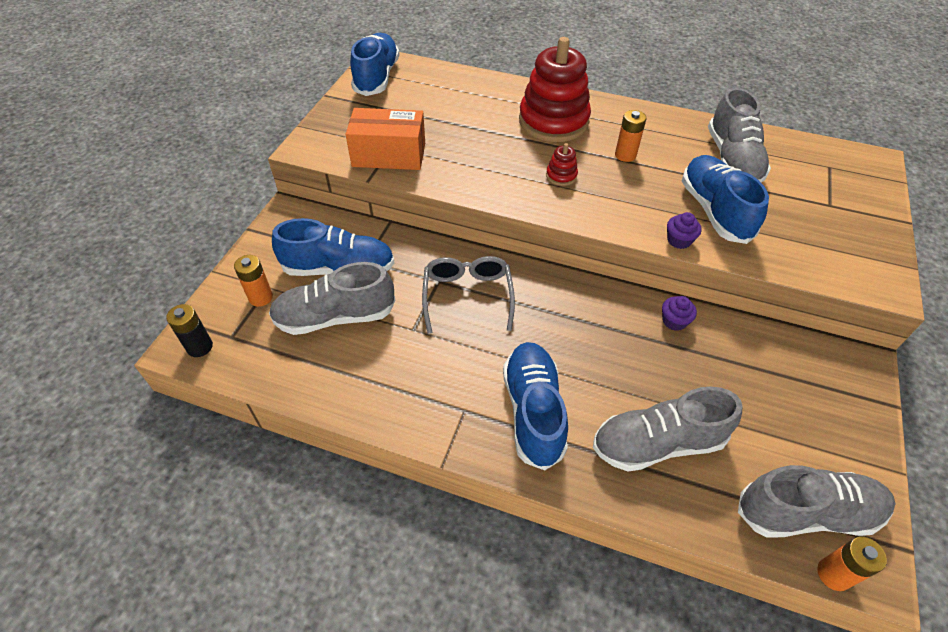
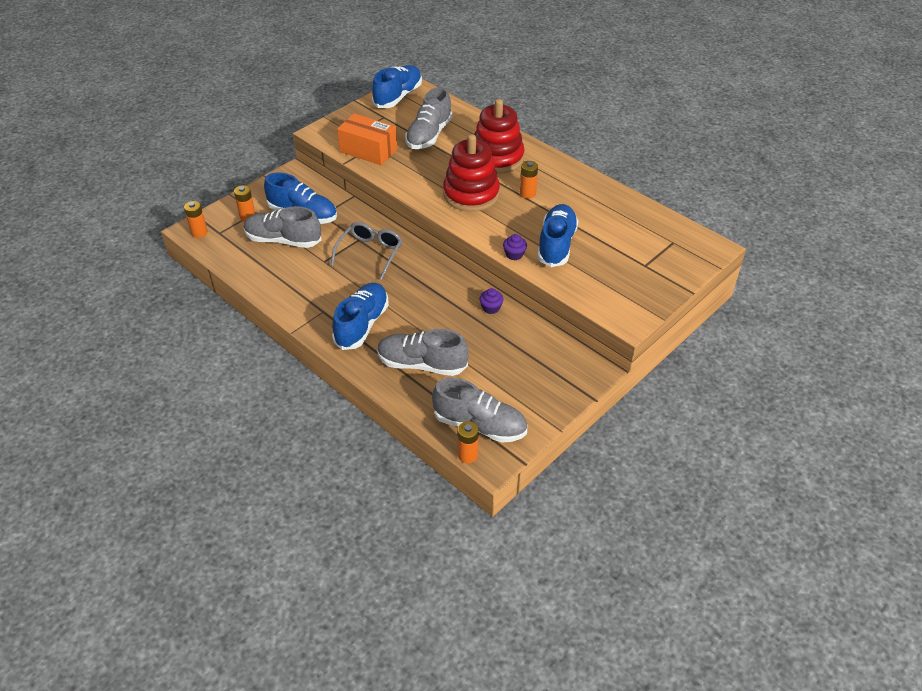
camera: 25 degrees right, 5 degrees down
(199, 347) = (199, 232): black battery -> orange battery
(561, 176) = (471, 194): red stacking toy -> red stacking toy, size x2.45
(732, 160) = (603, 217): grey shoe -> grey shoe (429, 135)

